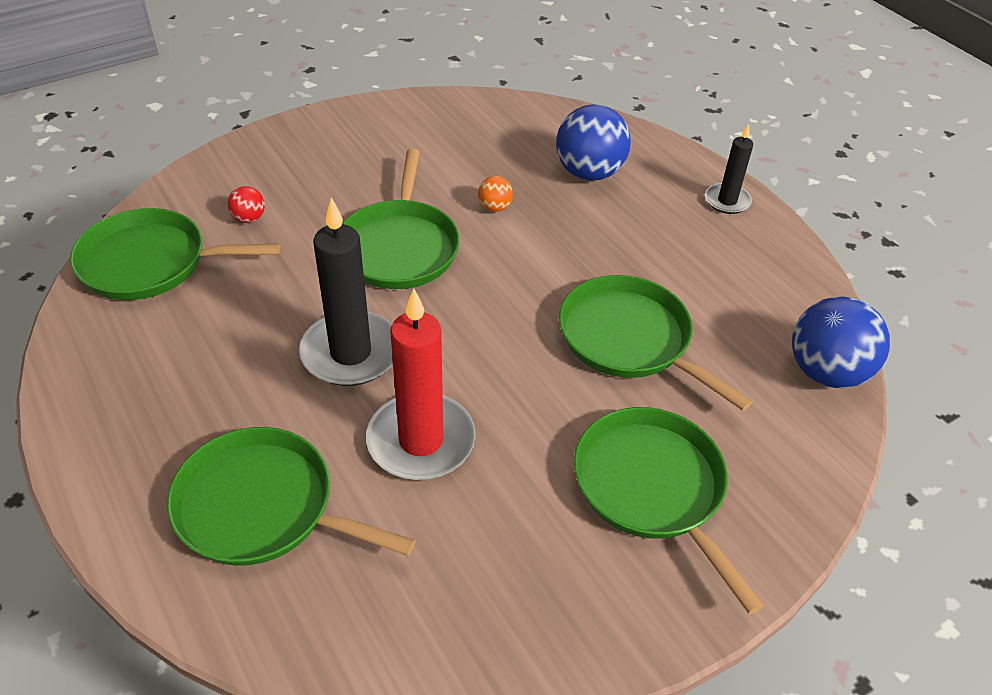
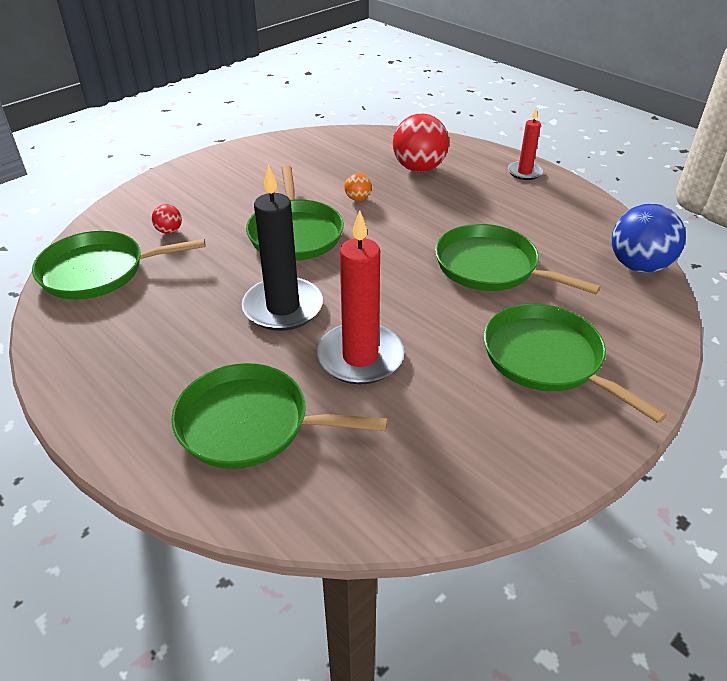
camera: 10 degrees left, 5 degrees down
(589, 173) = (419, 168): blue ball -> red ball
(727, 201) = (524, 172): black candle -> red candle

